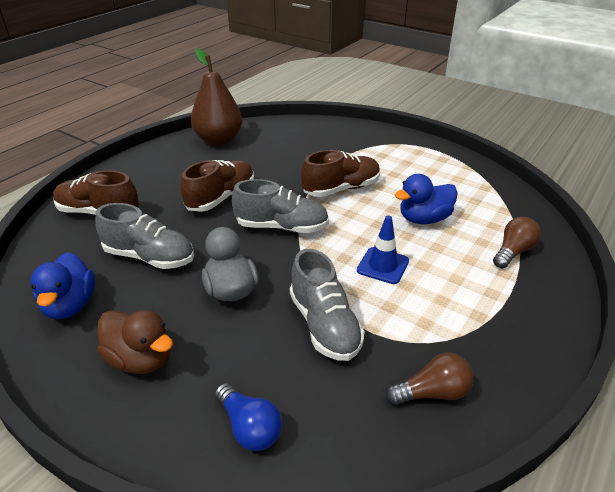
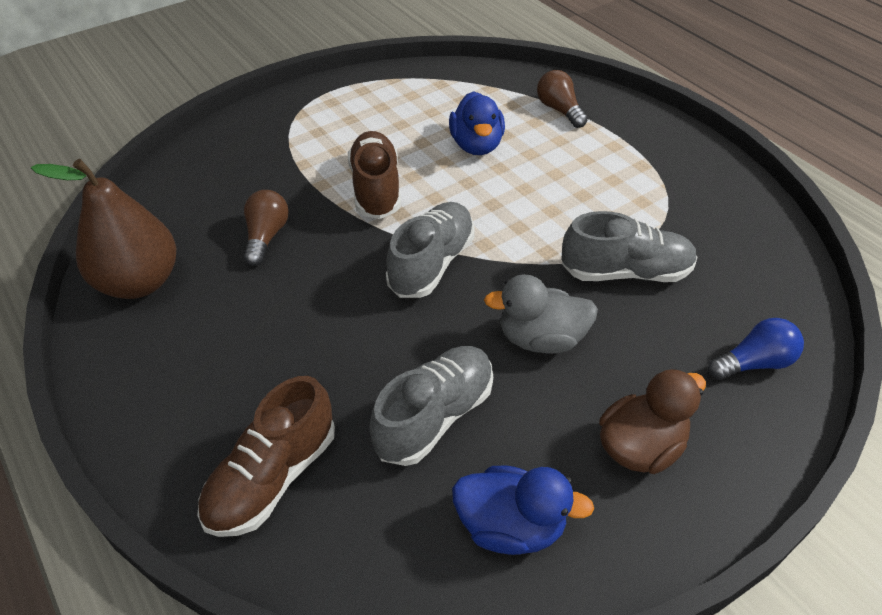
camera: 70 degrees left, 10 degrees up
(221, 198) = (324, 311): brown shoe -> none
(383, 265) = (545, 201): blue traffic cone -> none
(432, 393) = (730, 226): brown light bulb -> brown light bulb (266, 236)

